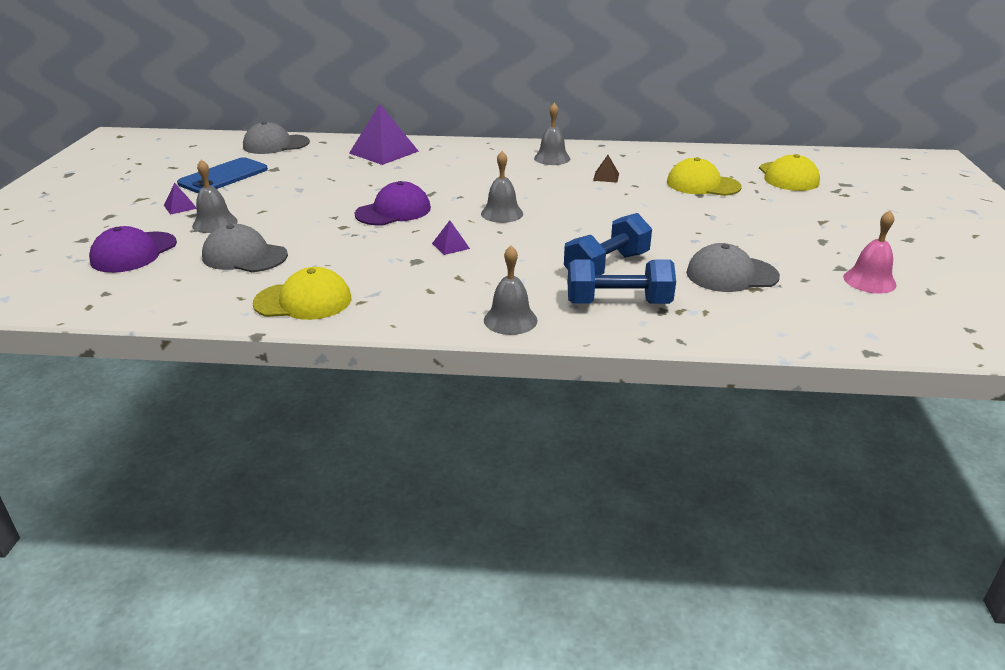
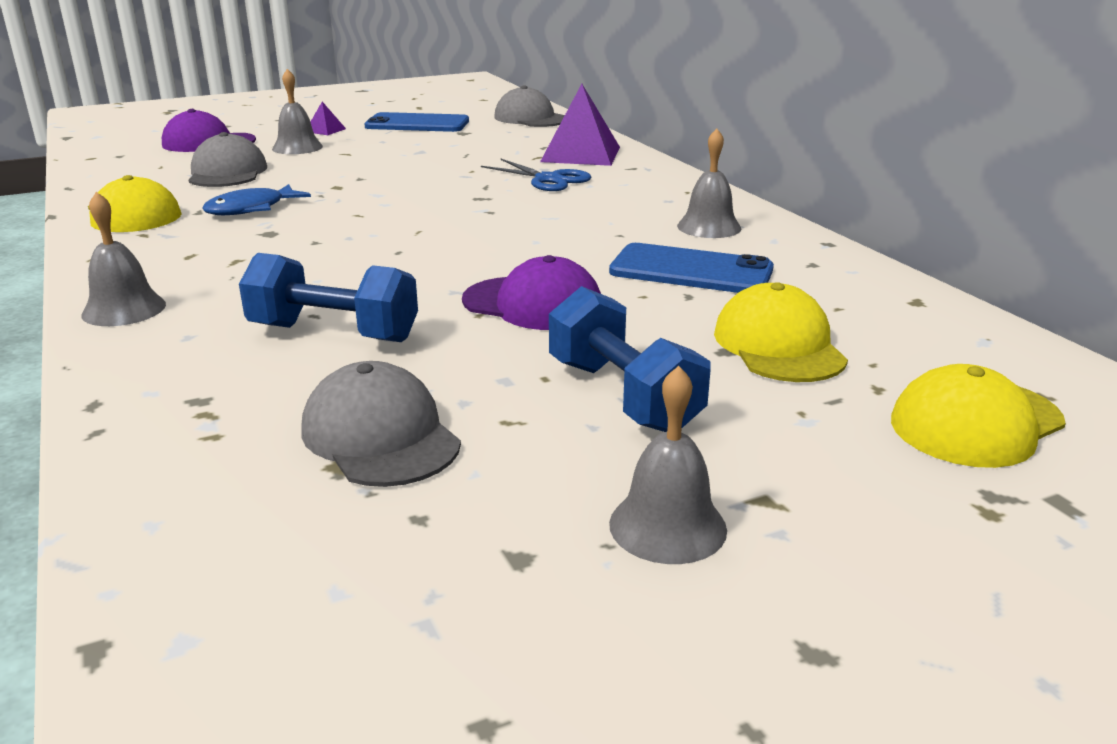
camera: 60 degrees right, 5 degrees down
(354, 259) = (251, 209): none -> blue fish
(393, 211) = (404, 195): purple cap -> purple cap (533, 304)
(422, 170) = (548, 179): none -> blue scissors
(450, 246) = (326, 238): purple pyramid -> none
(502, 213) = (459, 241): grey bell -> grey bell (667, 526)
(606, 177) = (691, 271): brown pyramid -> blue phone
(618, 303) = (209, 363): blue dumbbell -> blue dumbbell (623, 396)
(869, 281) = (476, 609): pink bell -> none

